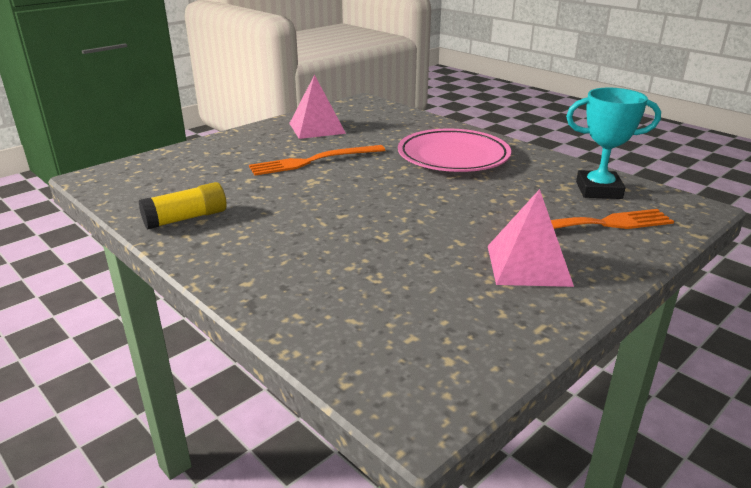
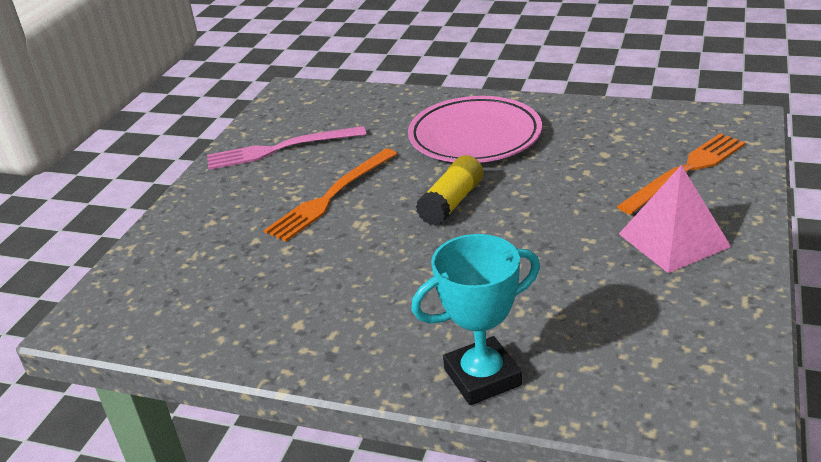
camera: 25 degrees left, 5 degrees up
(186, 218) = (277, 329): yellow glue stick -> yellow glue stick (452, 202)
(317, 128) = (280, 149): pink pyramid -> pink fork
(598, 190) = (650, 129): turquoise trophy -> turquoise trophy (482, 377)

